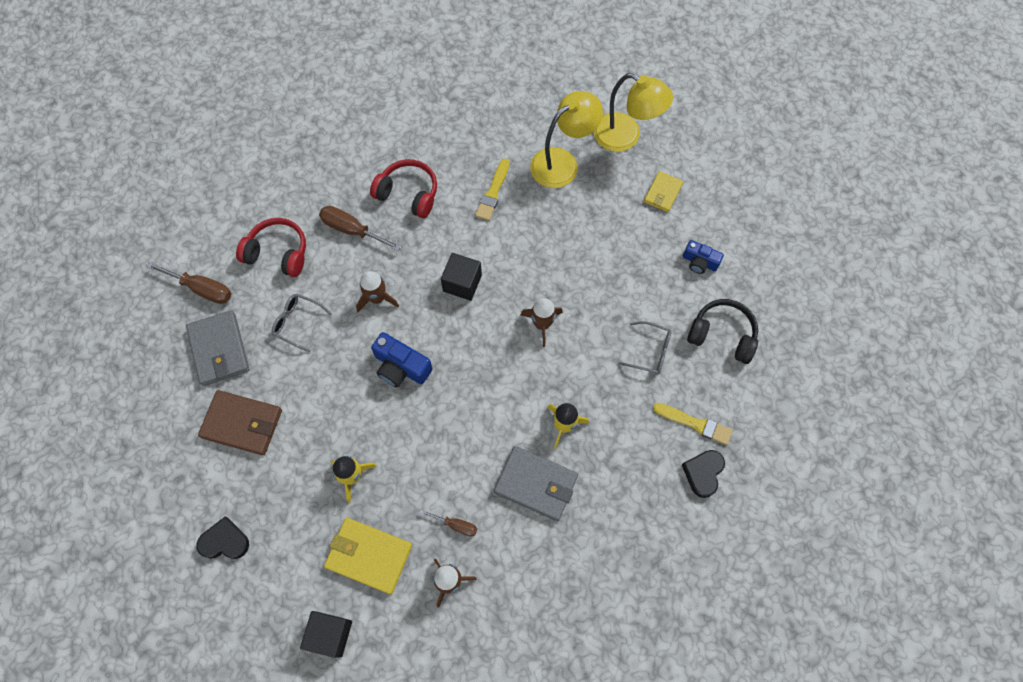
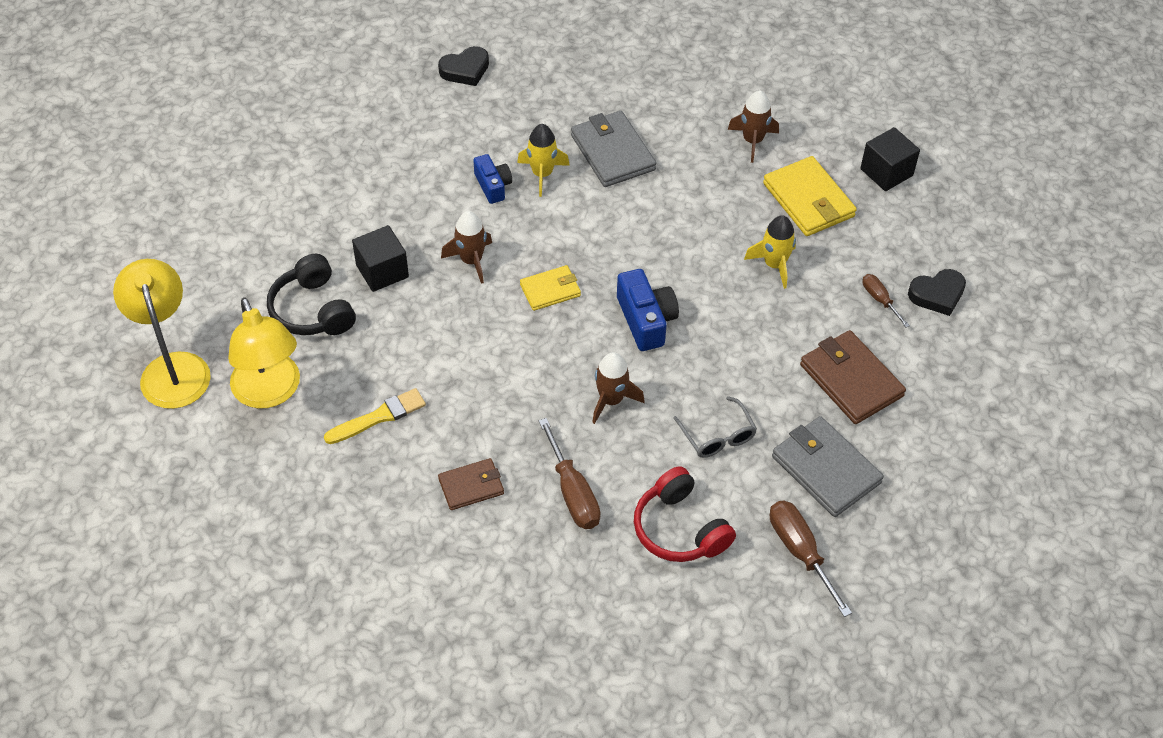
camera: 140 degrees left, 15 degrees down
(219, 349) = (826, 469): grey wallet -> grey wallet turned 60 degrees counterclockwise
(225, 541) = (937, 295): black heart -> black heart turned 60 degrees counterclockwise
(408, 194) = (471, 486): red headphones -> brown wallet
(456, 525) = (711, 171): brown screwdriver -> brown screwdriver (879, 299)
(462, 283) = (509, 351): black cube -> black cube (382, 271)
(562, 162) = (270, 392): yellow lamp -> yellow lamp turned 120 degrees counterclockwise
(650, 351) = (400, 172): grey glasses -> none
(663, 193) = (212, 287): yellow wallet -> yellow wallet (550, 290)
(695, 424) = (429, 101): yellow brush -> none
(699, 262) = (263, 205): blue camera -> blue camera (493, 186)
(722, 335) = (323, 141): black headphones -> black headphones (313, 310)

